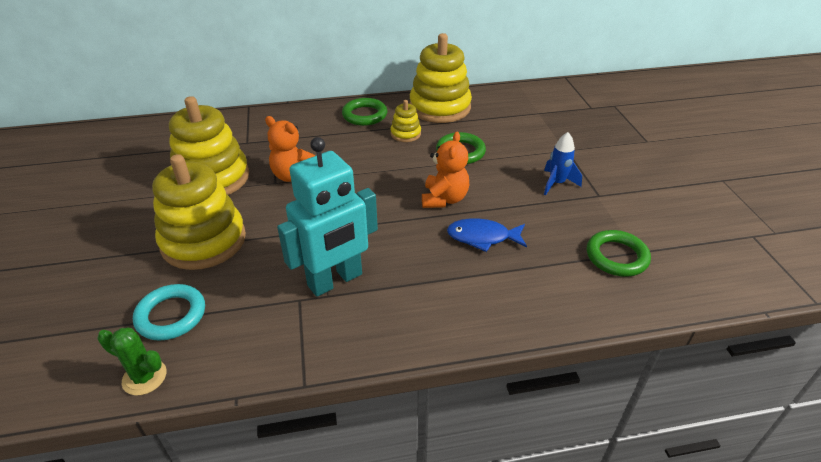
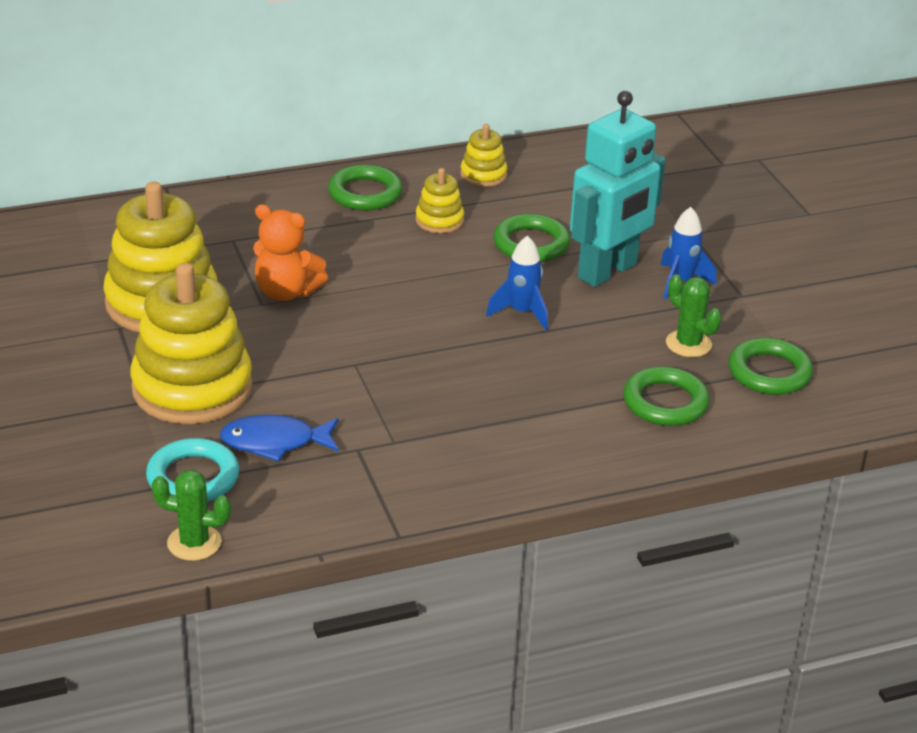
camera: 10 degrees left, 5 degrees down
(335, 280) = (398, 424): turquoise robot -> turquoise robot (608, 271)
(440, 107) = (483, 175): yellow stacking toy -> yellow stacking toy, size x0.47
(444, 199) = (522, 313): orange teddy bear -> blue rocket
(482, 237) = (586, 359): blue fish -> blue fish (274, 442)
(536, 276) = (665, 402): none -> green ring
(558, 230) = (688, 344): none -> green cactus

